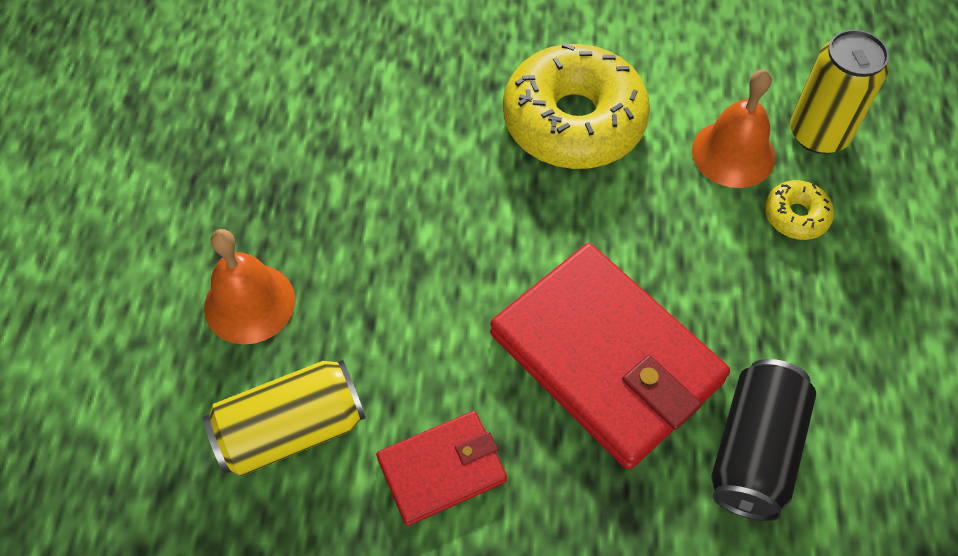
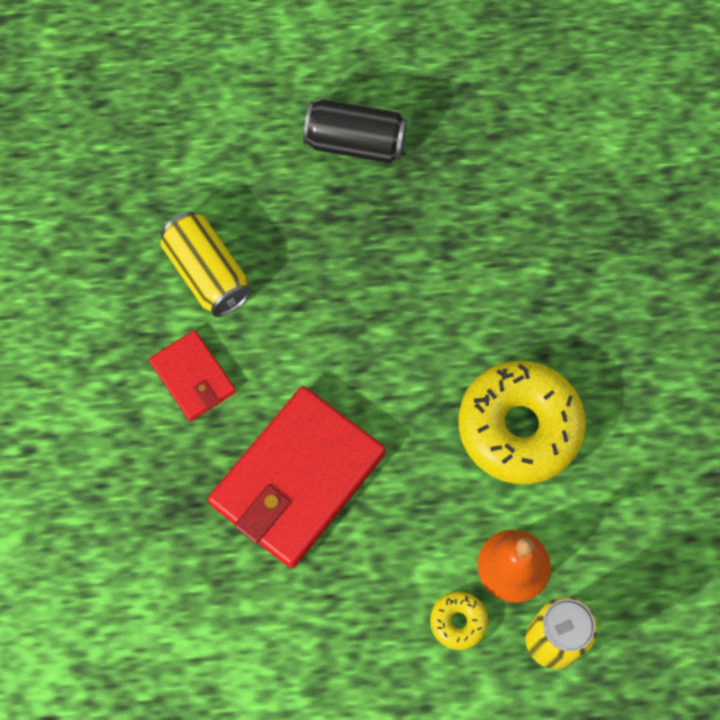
camera: 80 degrees right, 10 degrees up
(249, 303) = (300, 221): orange bell -> none
(754, 451) = (239, 594): black can -> black can (355, 143)

